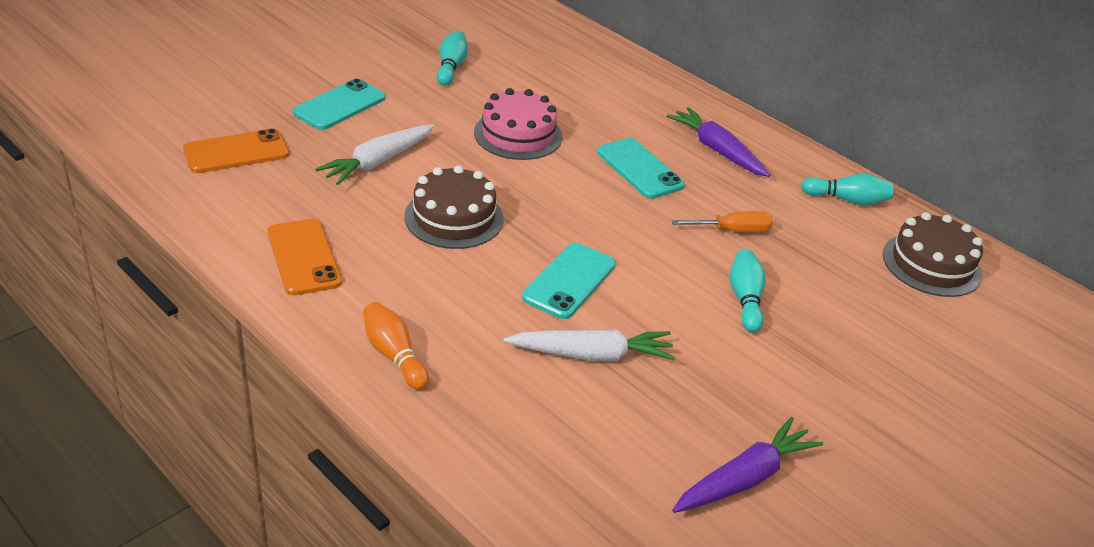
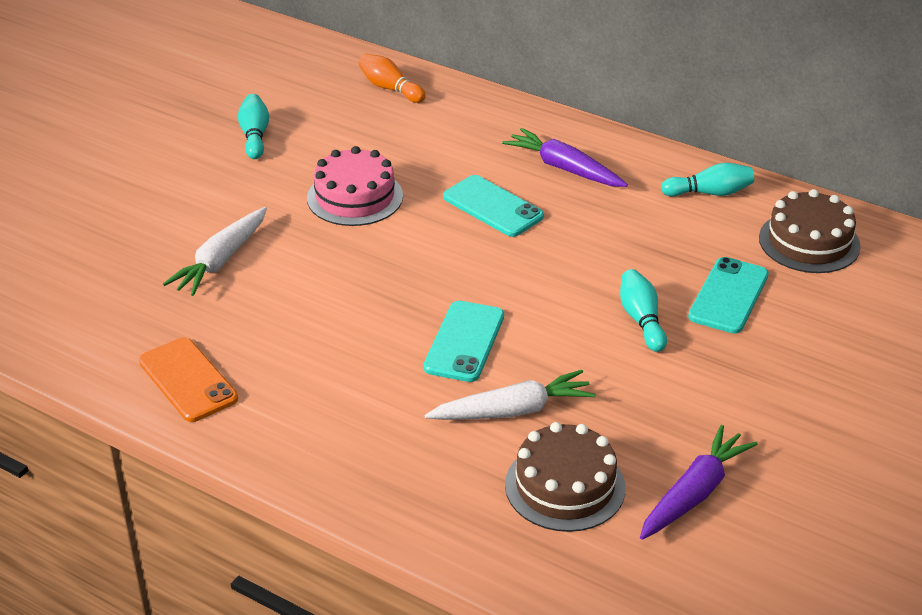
camera: 10 degrees left, 0 degrees up
(236, 152) = (66, 284): orange phone -> none
(339, 105) = (153, 206): turquoise phone -> turquoise phone (728, 296)
(394, 355) = (321, 457): orange bowling pin -> orange bowling pin (390, 88)
(454, 217) = (324, 303): brown cake -> brown cake (565, 486)
(732, 230) = (607, 252): orange screwdriver -> none

